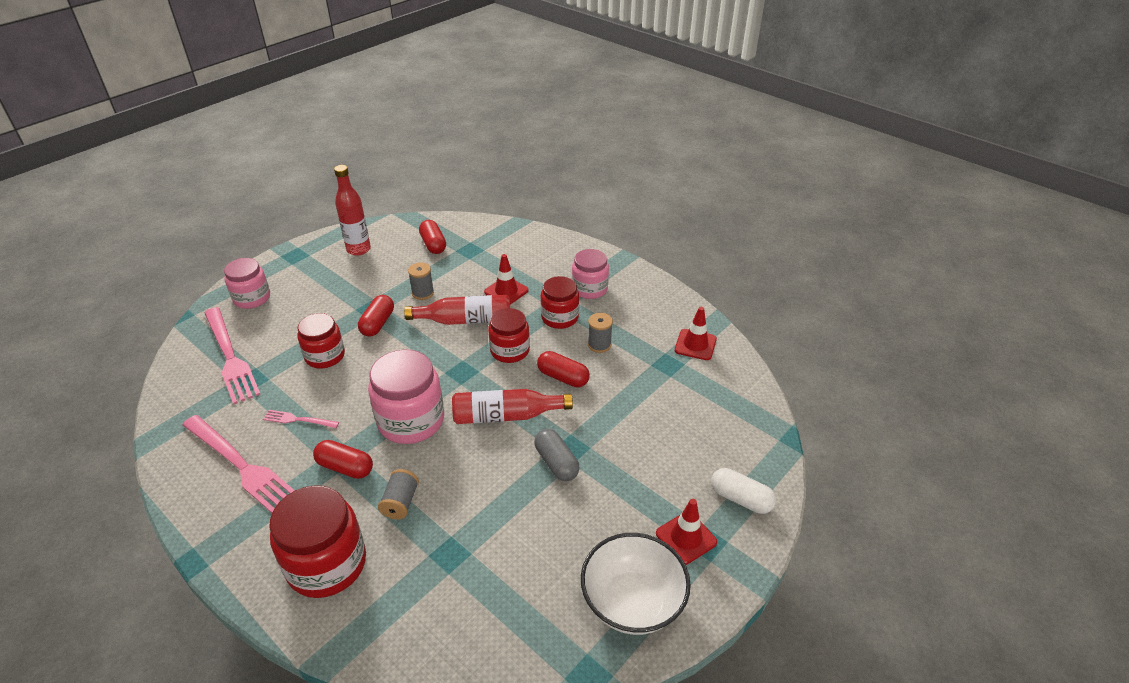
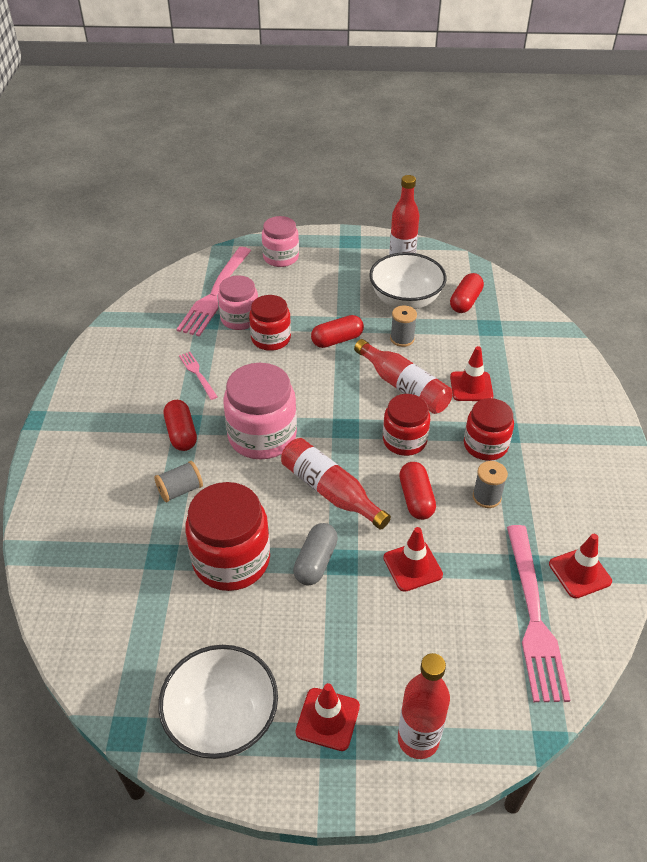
camera: 50 degrees right, 5 degrees up
(241, 466) = (130, 379): pink fork -> pink fork (533, 616)
(327, 564) = (91, 490): red jar -> red jar (231, 560)
(391, 268) = (405, 300): none -> white bowl
(589, 289) = (550, 440): pink jar -> pink jar (240, 319)
(613, 415) = (412, 566): none -> red traffic cone
(741, 499) = (418, 739): white capsule -> red bottle

